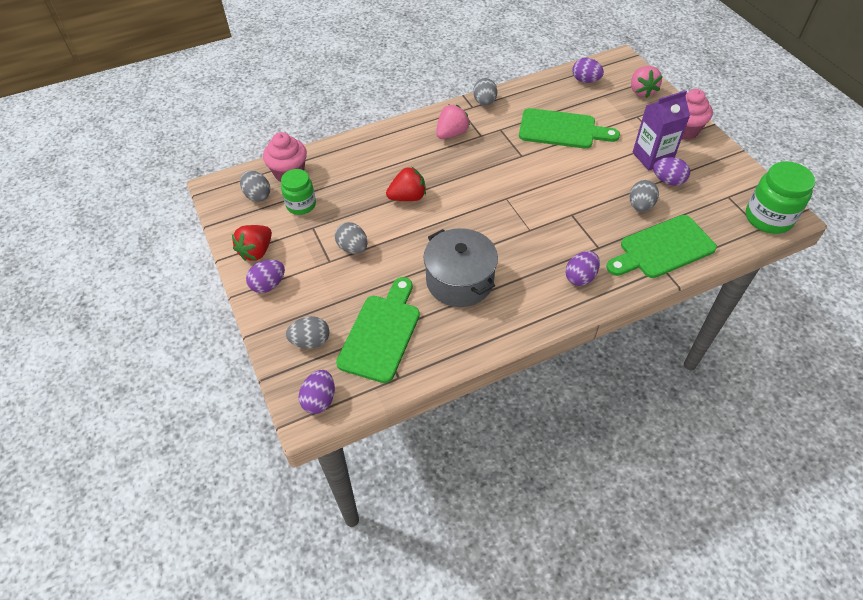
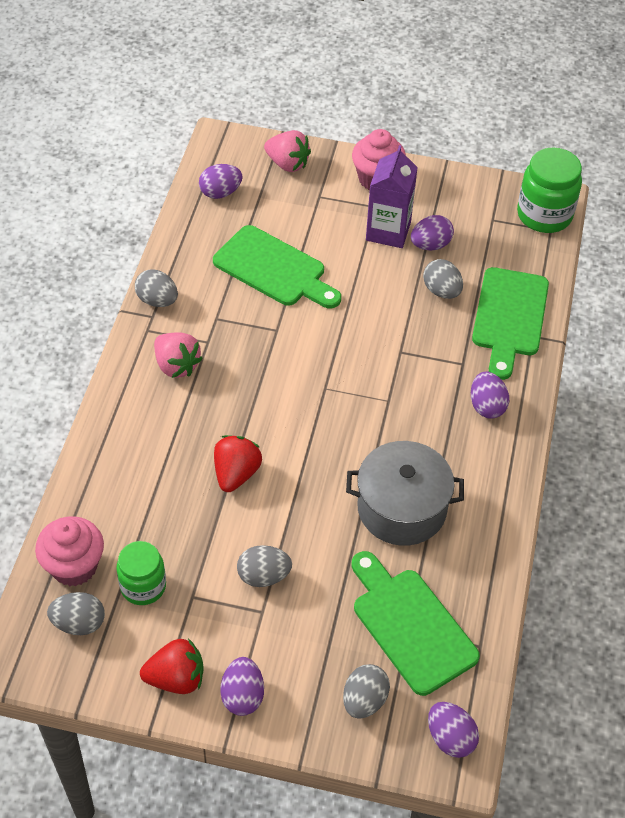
camera: 55 degrees left, 0 degrees up
(256, 251) = (176, 678): red strawberry -> red strawberry turned 75 degrees counterclockwise
(451, 134) = (176, 365): pink strawberry -> pink strawberry turned 150 degrees clockwise
(561, 130) = (274, 269): green cutting board -> green cutting board turned 75 degrees clockwise

